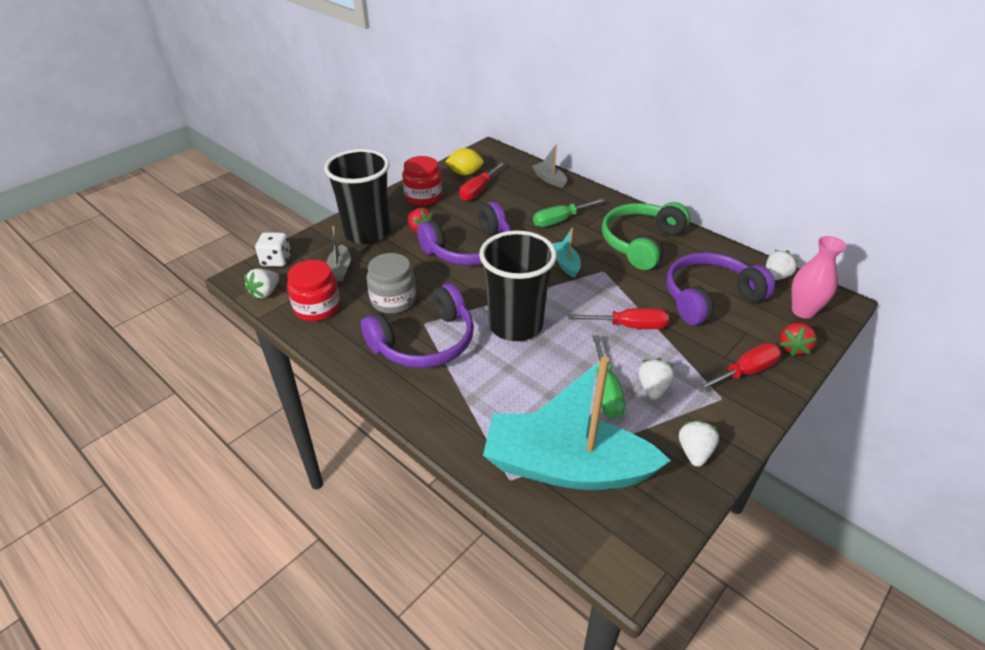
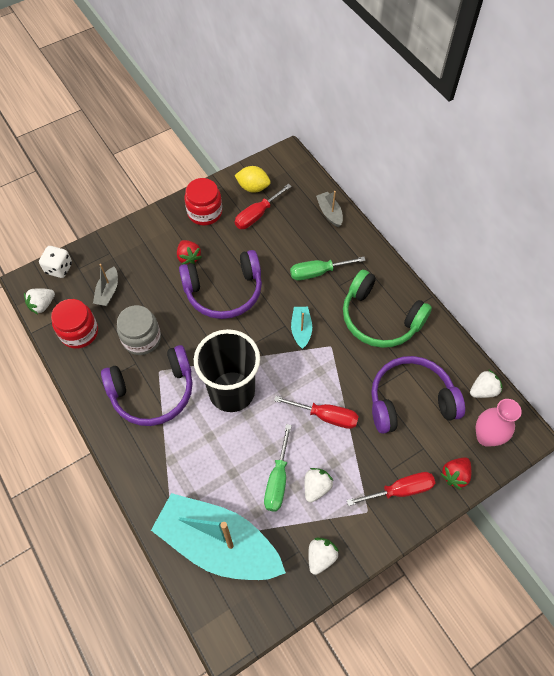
camera: 15 degrees right, 20 degrees up
(367, 233) = (142, 250): black cup -> none
(641, 243) = (379, 319): green headphones -> green headphones turned 105 degrees counterclockwise

